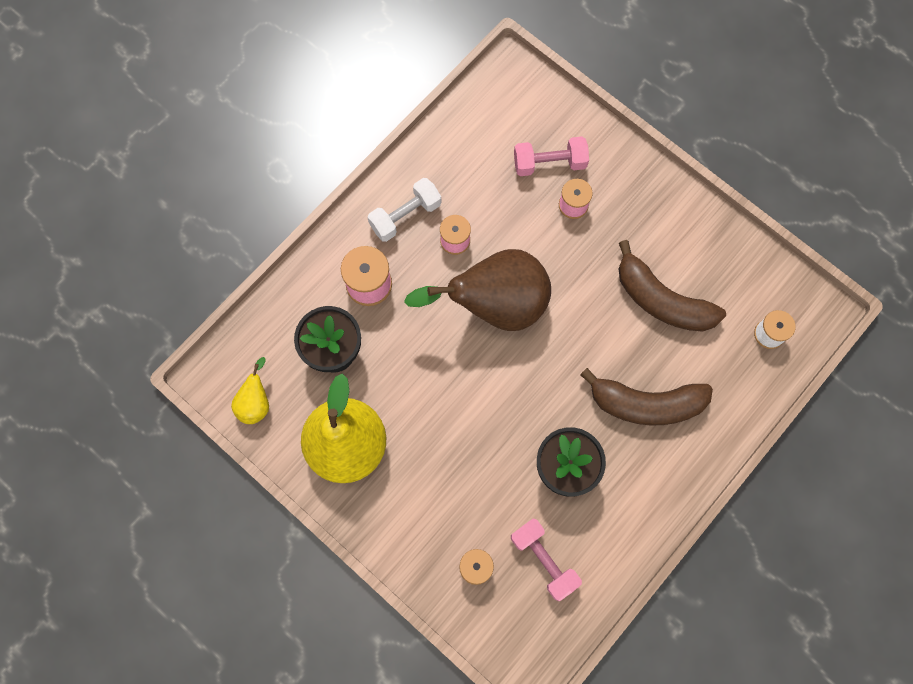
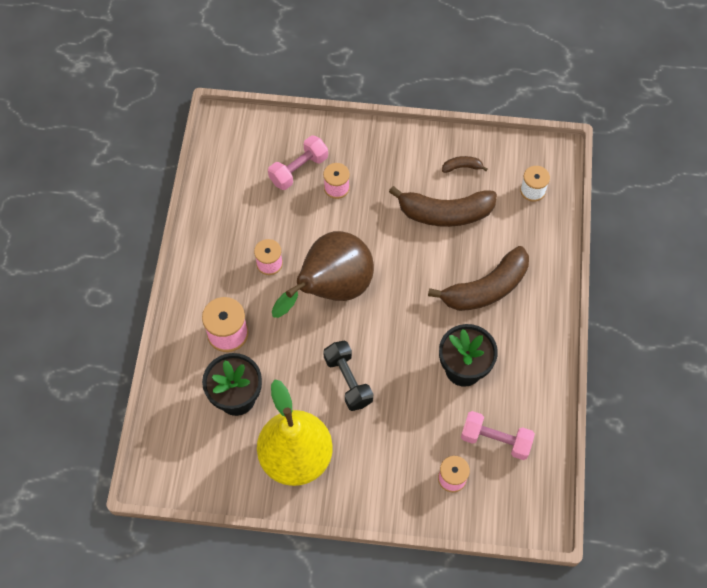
camera: 35 degrees left, 10 degrees down
(256, 403) = (203, 473): yellow pear -> none
(405, 216) = (219, 269): white dumbbell -> none
(447, 405) = (348, 380): none -> black dumbbell
(714, 263) = (462, 167): none -> brown banana

